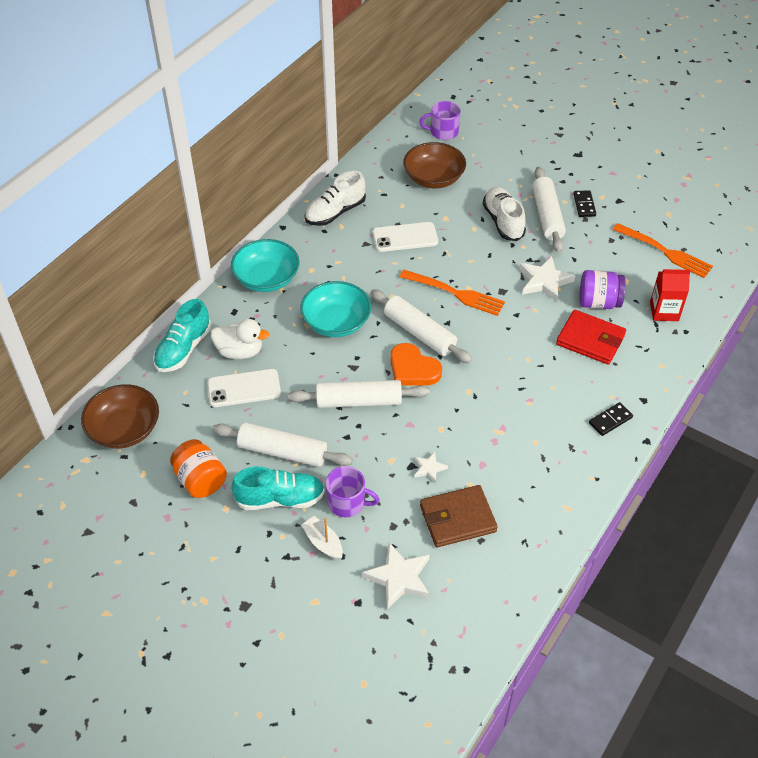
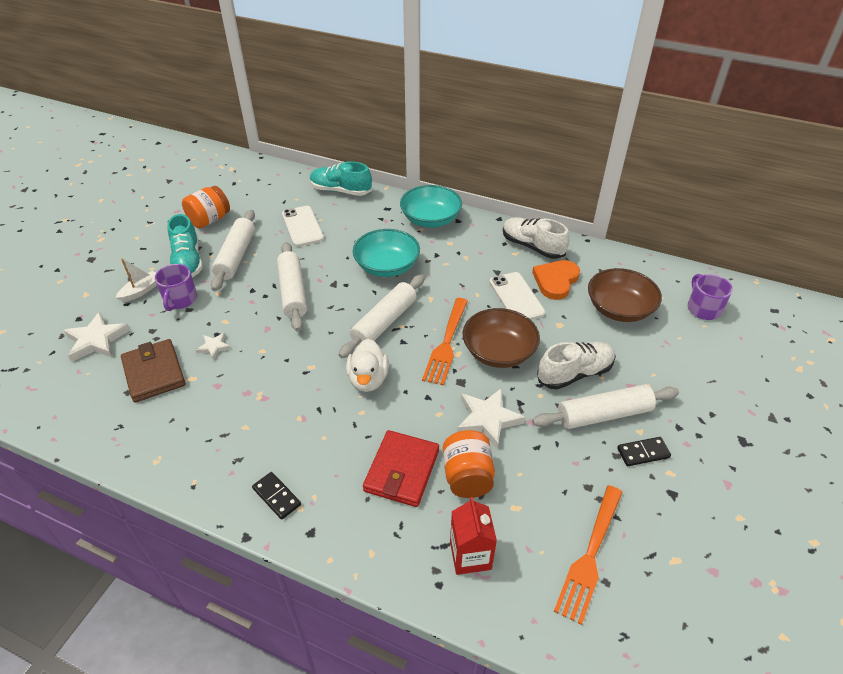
camera: 80 degrees right, 5 degrees down
(124, 429) = (259, 179): brown bowl -> brown bowl (498, 352)
(240, 351) = (342, 218): white duck -> white duck (368, 379)
(413, 369) = (336, 323): orange heart -> orange heart (555, 281)
(598, 302) = (467, 476): purple jar -> orange jar

